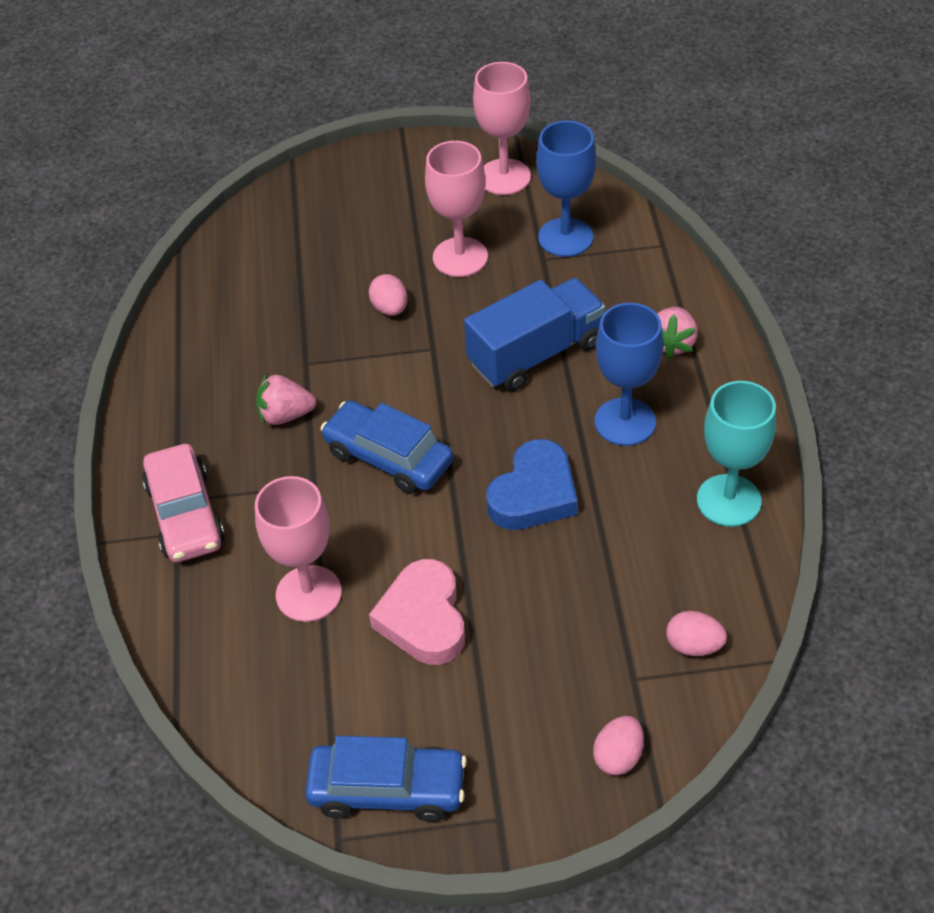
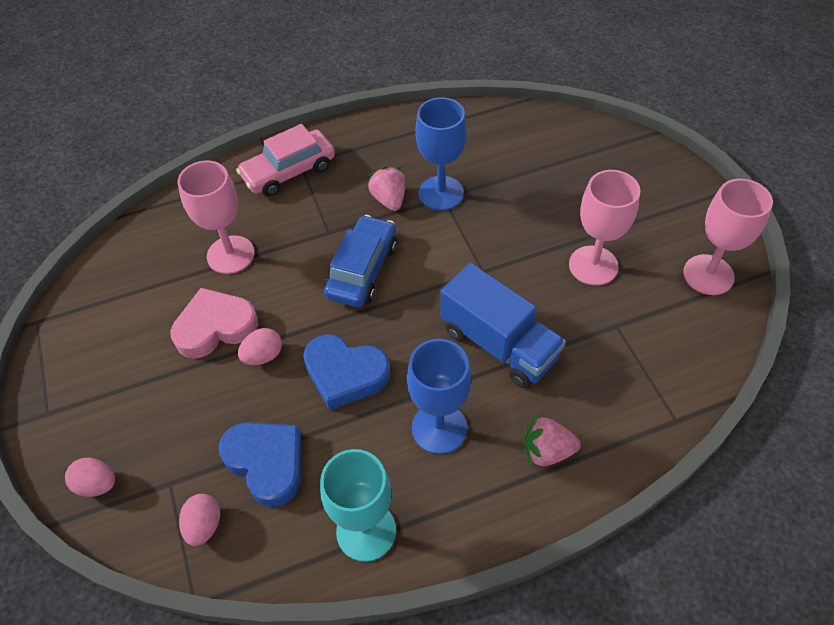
camera: 75 degrees right, 5 degrees up
(387, 789) = (73, 340): blue car -> none
(390, 308) = (516, 233): pink egg -> pink egg (263, 356)
(565, 237) = (651, 337): blue goblet -> blue goblet (441, 193)
(630, 580) = (266, 463): none -> blue heart

